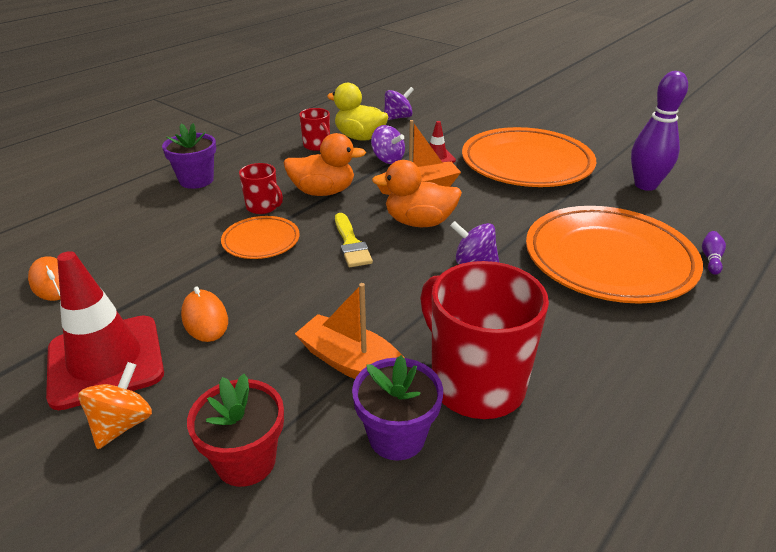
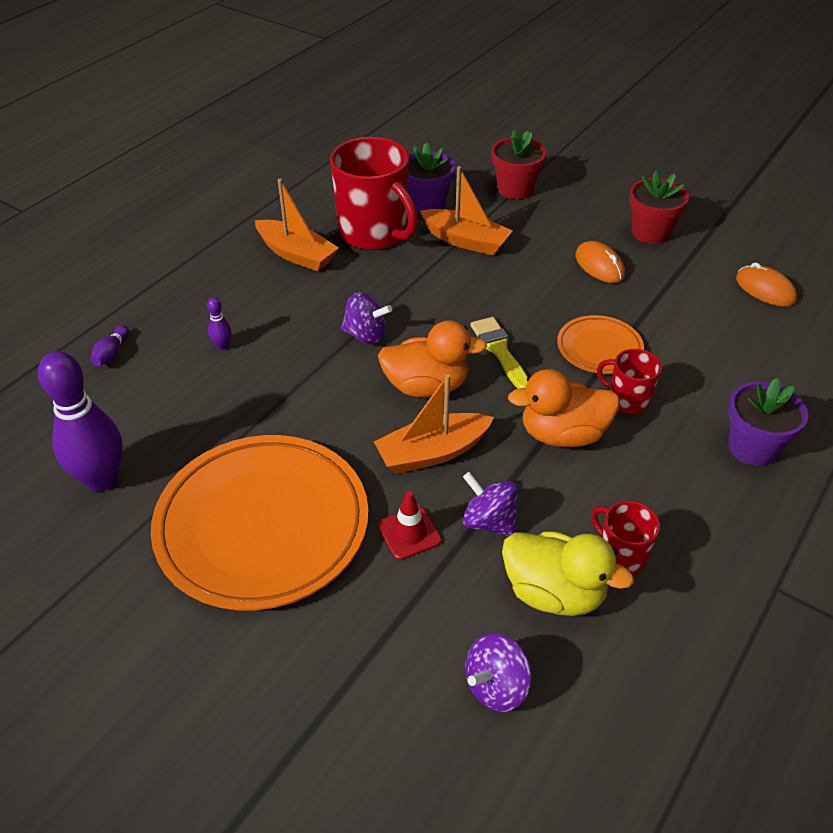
camera: 175 degrees right, 10 degrees up
(106, 361) = (650, 233): red traffic cone -> red flower pot
(122, 424) = (603, 201): orange spinning top -> none
(573, 356) = (296, 254): none -> orange boat
(609, 259) = (222, 346): orange plate -> purple bowling pin

